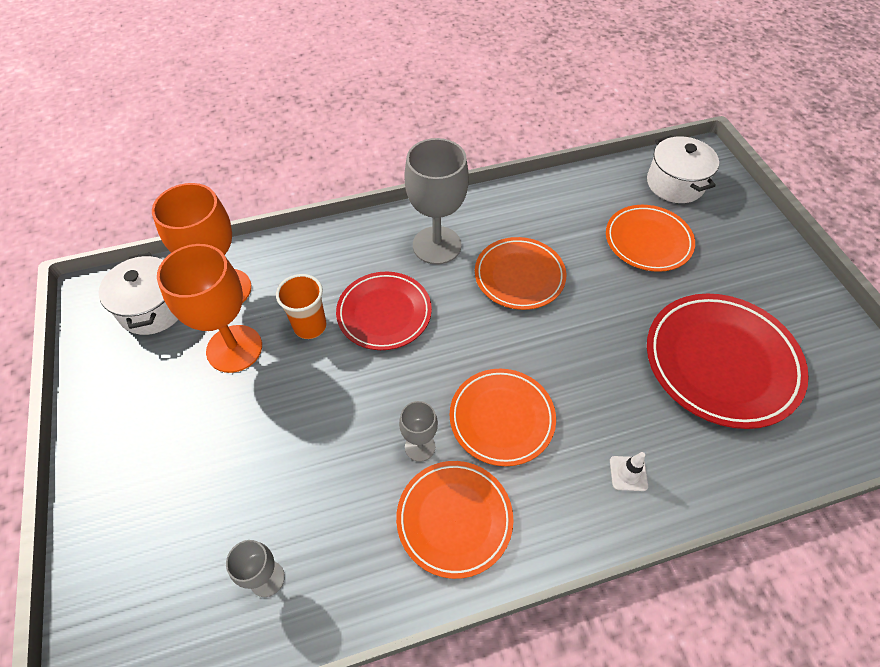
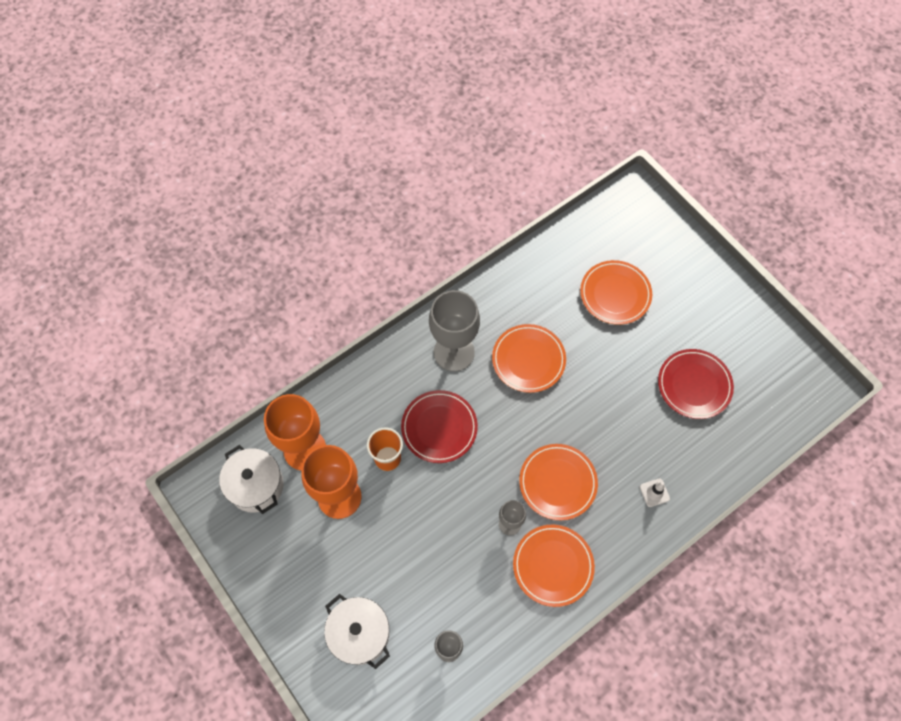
camera: 20 degrees left, 10 degrees up
(675, 184) = (620, 229): white pot -> white pot (360, 634)
(721, 363) = (694, 385): red plate -> red plate, size x0.65

